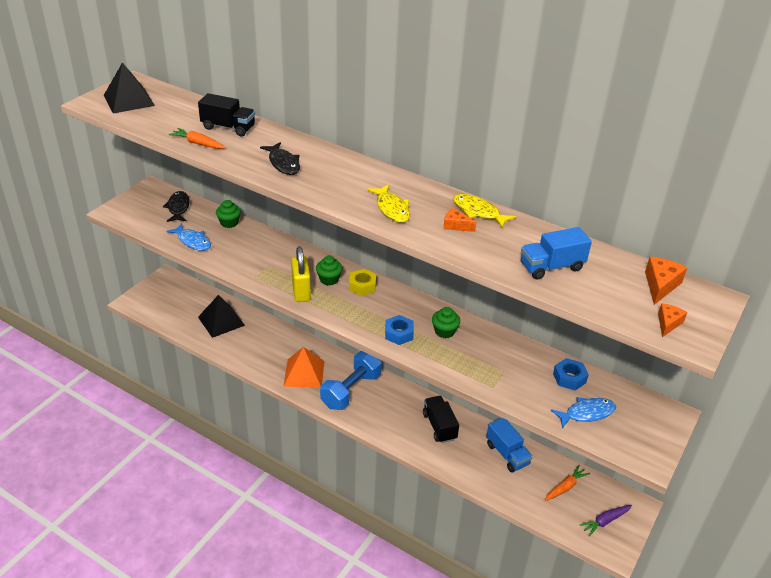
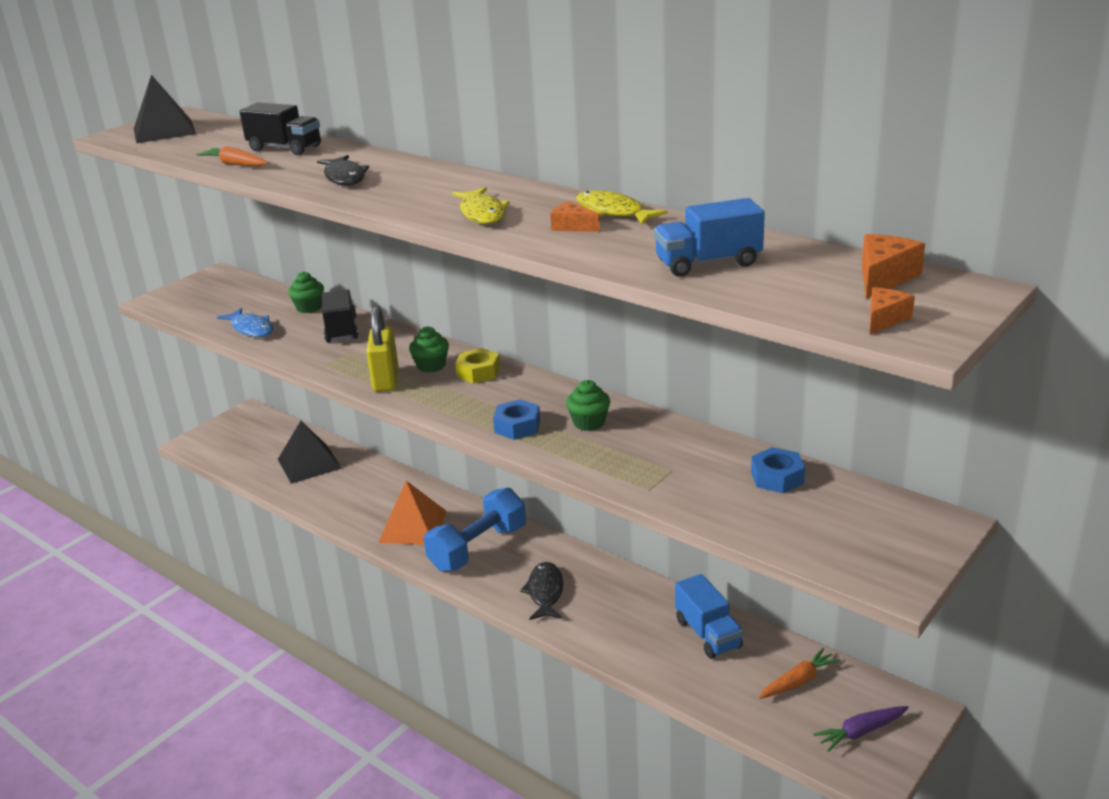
camera: 10 degrees right, 10 degrees down
(178, 208) = (245, 294): black fish -> black fish (545, 592)
(439, 426) = (605, 595): black truck -> black truck (341, 330)
(586, 413) = (797, 522): blue fish -> none

